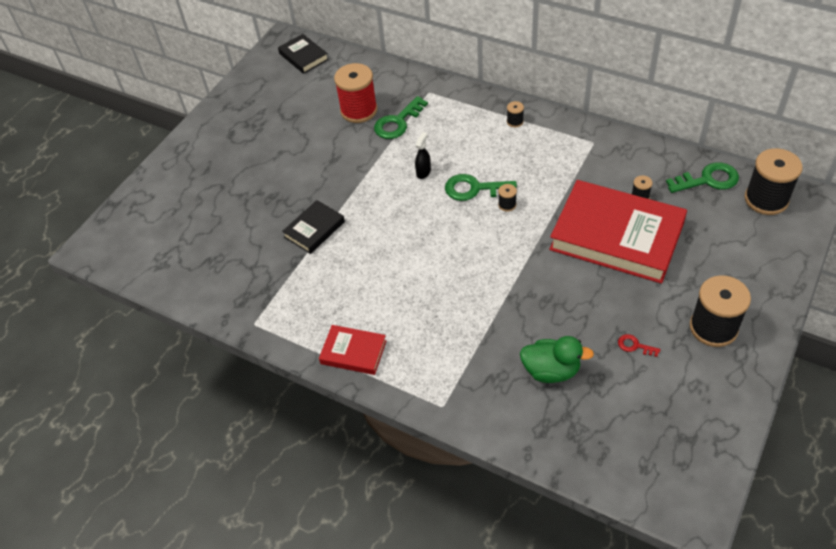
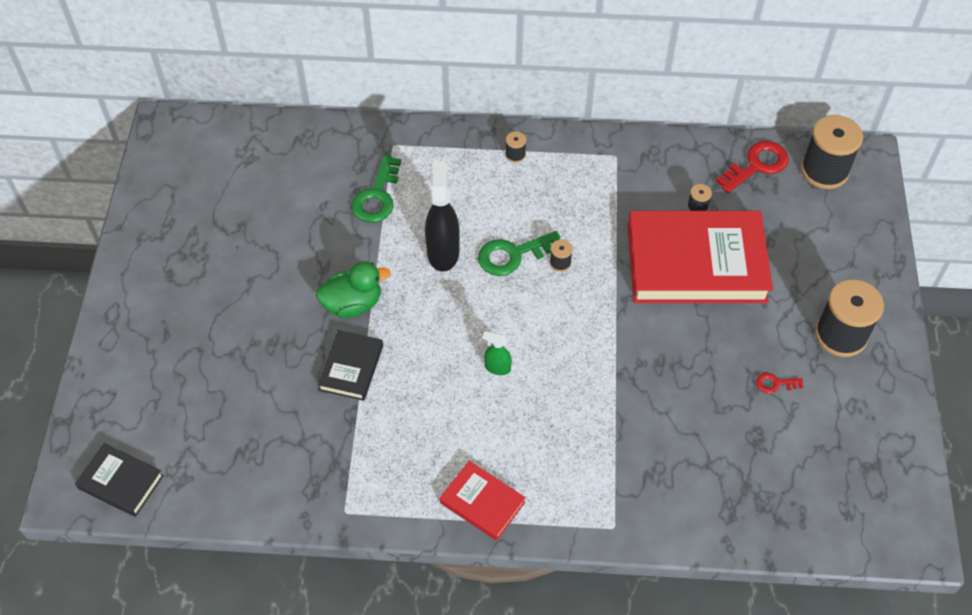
camera: 30 degrees left, 5 degrees up
(303, 56) = (205, 139): black book -> black book (121, 482)
(353, 352) = (482, 503): red book -> red book turned 45 degrees clockwise
(359, 110) = (319, 194): red spool -> none
(418, 262) = (497, 368): none -> green spray bottle
(423, 172) = (443, 252): black spray bottle -> black spray bottle, size x1.96
(551, 370) = (705, 443): green duck -> green duck (353, 304)
(708, 180) = (757, 165): green key -> red key

